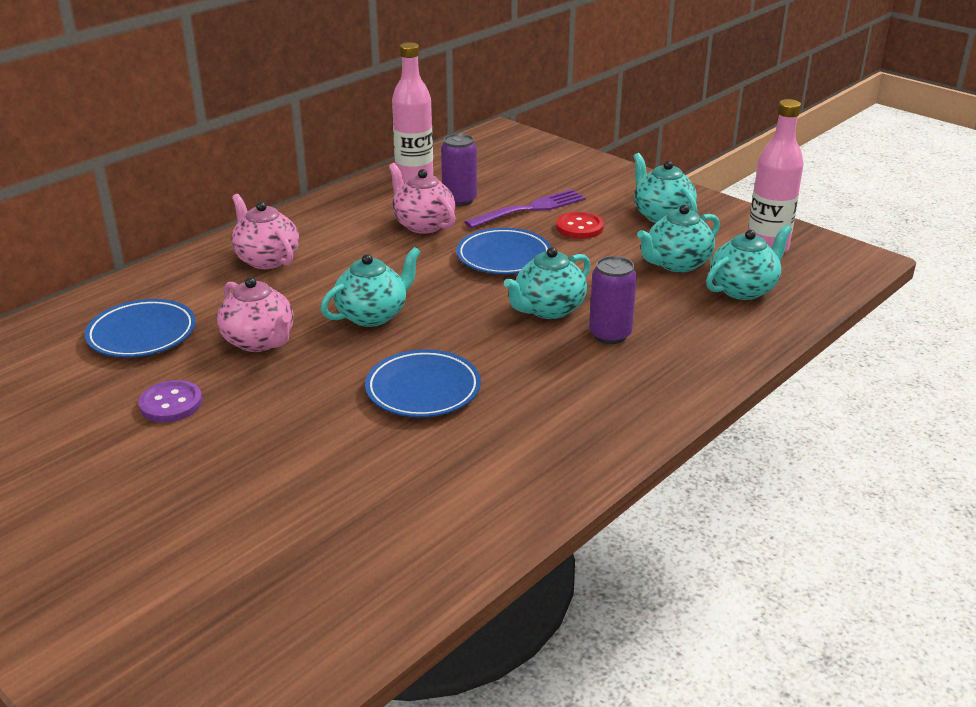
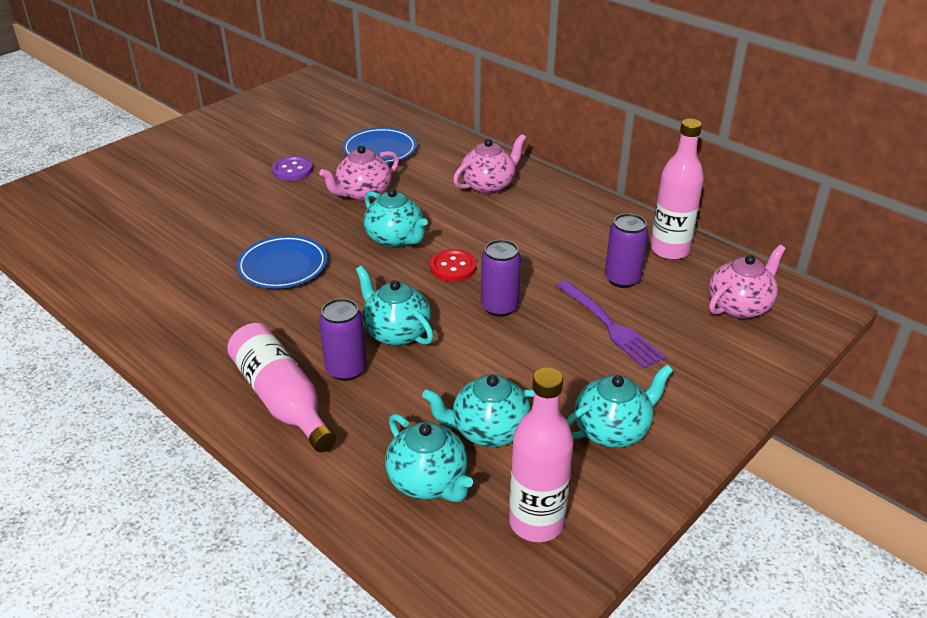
camera: 90 degrees right, 5 degrees up
(423, 225) = (562, 258): pink teapot -> pink teapot (739, 306)
(504, 257) = (499, 307): blue plate -> purple can
(579, 227) = (570, 360): red button -> red button (453, 267)
(662, 368) = (282, 399): none -> pink bottle
(676, 264) = (488, 431): turquoise teapot -> turquoise teapot turned 60 degrees counterclockwise

